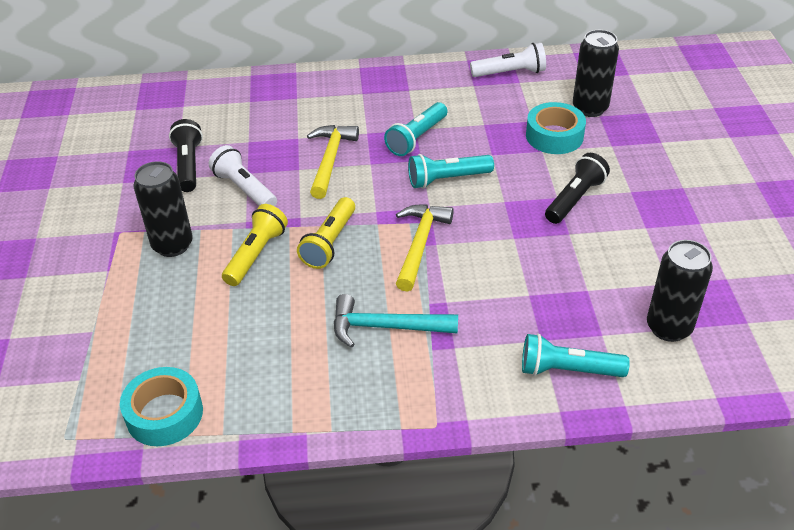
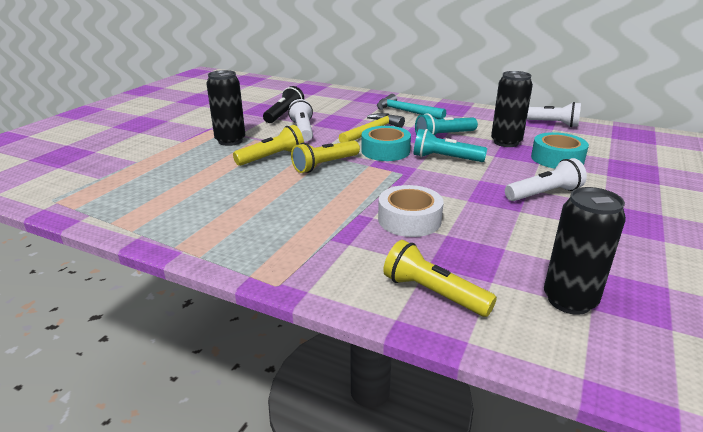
camera: 30 degrees right, 15 degrees down
(164, 414) = (116, 209): turquoise tape -> turquoise tape (385, 151)
(386, 327) = (311, 216): turquoise hammer -> turquoise hammer (406, 112)
(420, 244) = (387, 183): yellow hammer -> none
(482, 290) = (409, 220): none -> white tape
(568, 370) = (433, 293): turquoise flashlight -> yellow flashlight
(574, 199) = (544, 194): black flashlight -> white flashlight
(590, 108) = (603, 152): black can -> black can (506, 142)

